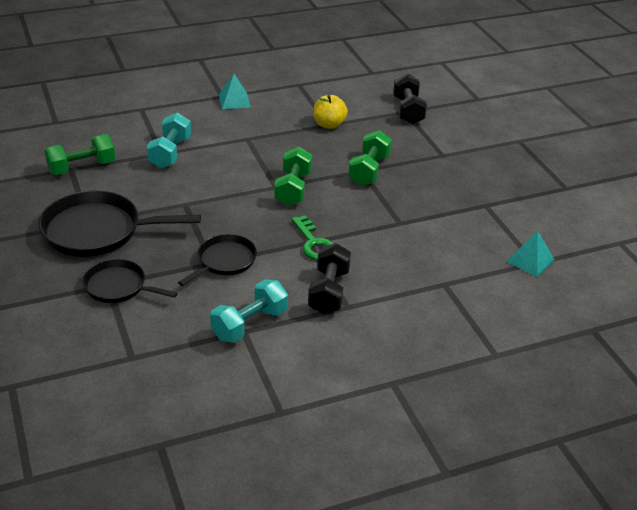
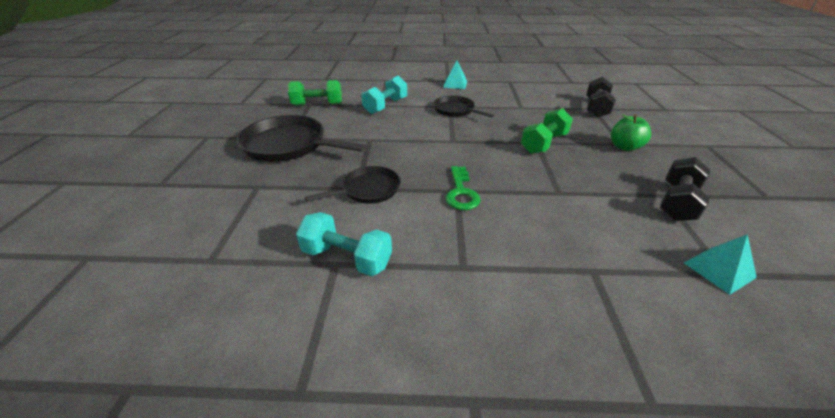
camera: 25 degrees right, 0 degrees up
(118, 286) = (263, 190): black pan -> black pan (455, 110)
(249, 324) = (347, 257): turquoise dumbbell -> turquoise dumbbell turned 45 degrees clockwise
(293, 189) = (466, 145): green dumbbell -> none
(328, 292) = (451, 244): black dumbbell -> black dumbbell (677, 202)
(329, 124) = (521, 107): yellow apple -> none
(446, 158) = (624, 147): none -> green apple

